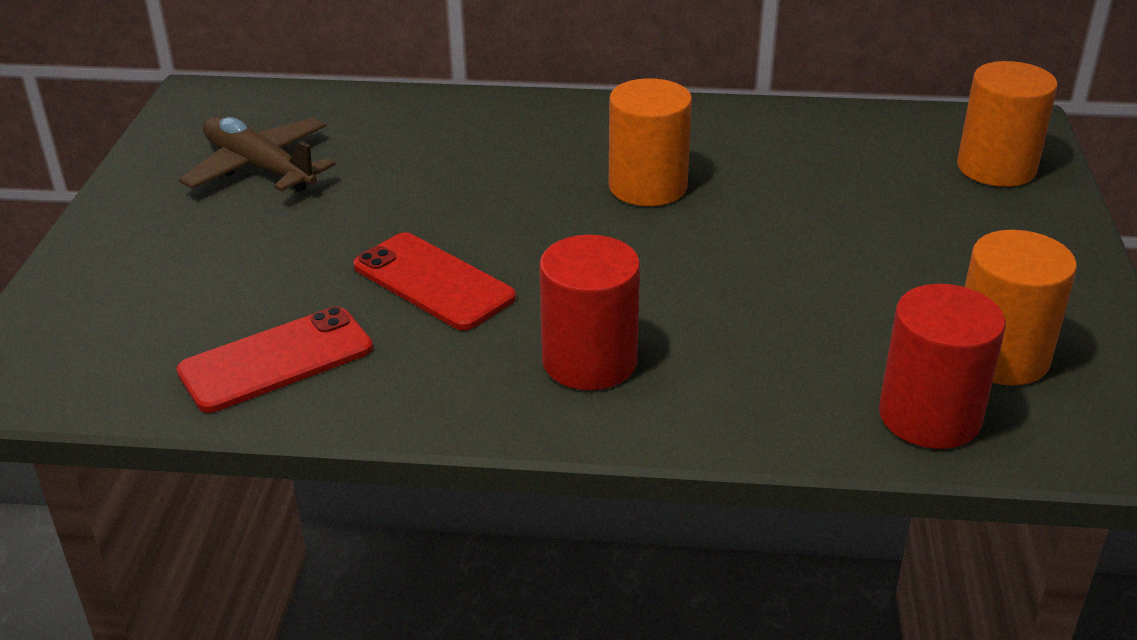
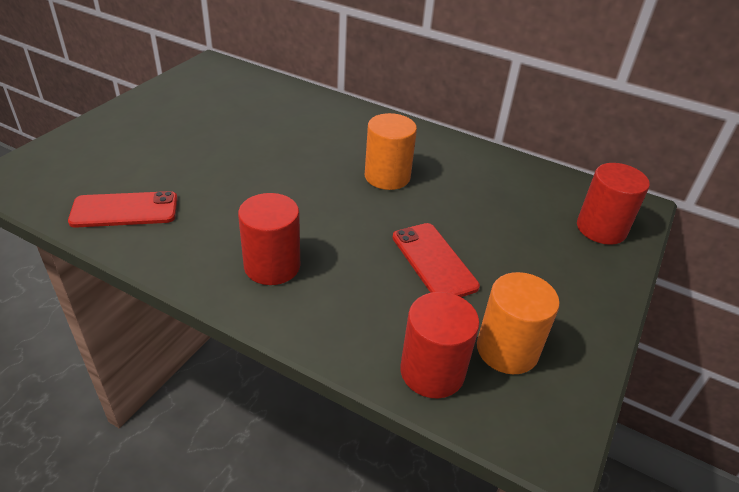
camera: 20 degrees right, 5 degrees up
(259, 168) = (205, 108): brown plane -> none
(433, 282) = (233, 194): red phone -> red phone (434, 261)
(996, 168) = (601, 228): orange cylinder -> red cylinder

